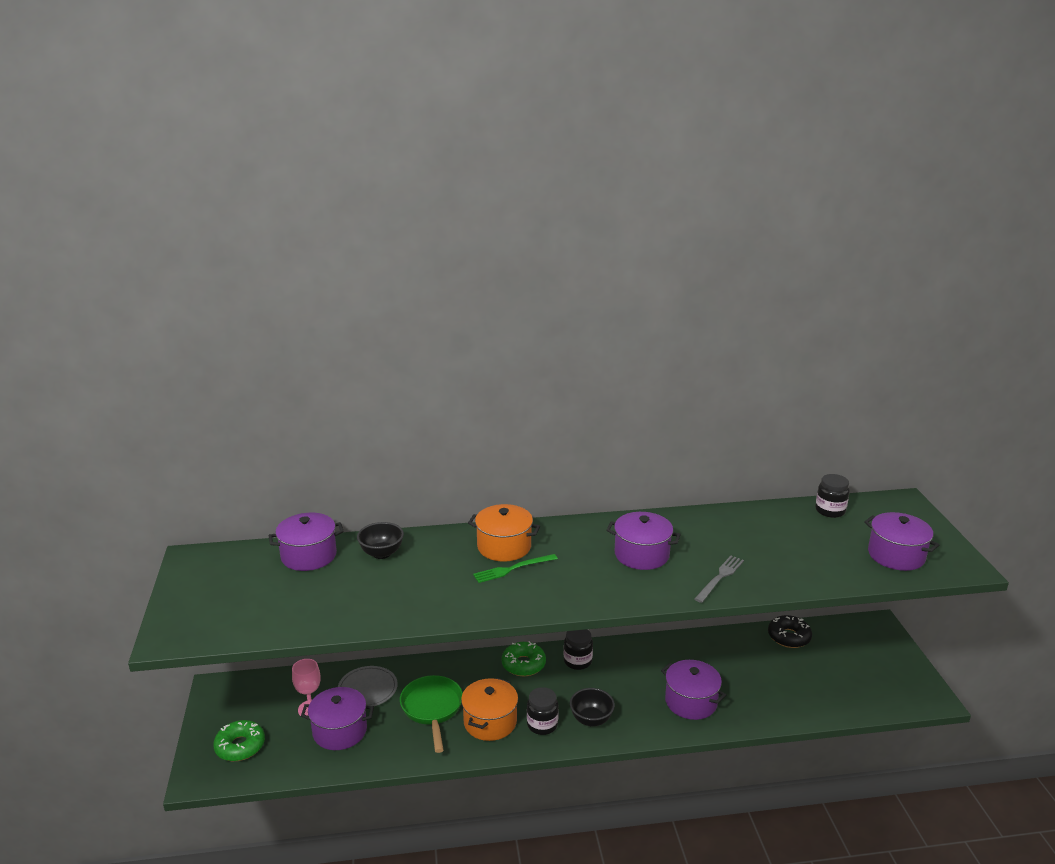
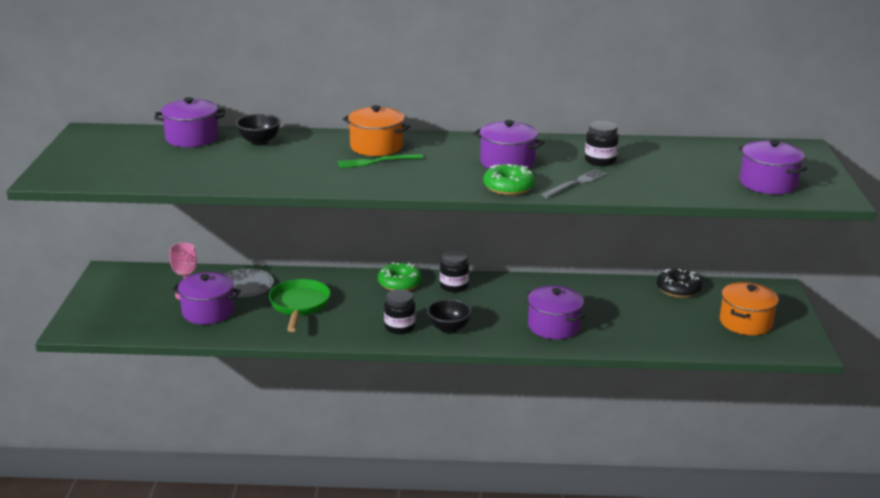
camera: 10 degrees right, 0 degrees up
(240, 746) = (115, 313): green donut -> green donut (508, 187)
(490, 722) = (350, 320): orange pot -> orange pot (745, 322)
(830, 511) = (719, 148): black jar -> black jar (600, 161)

